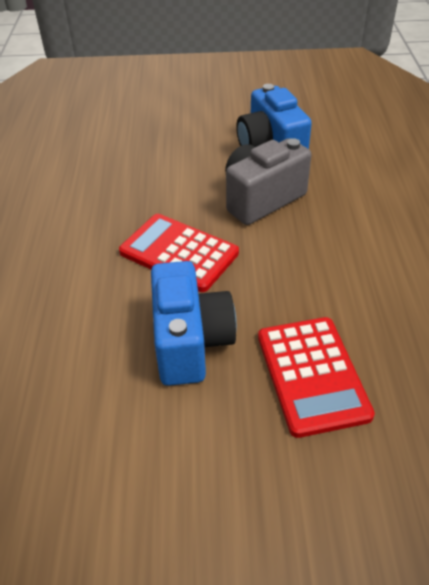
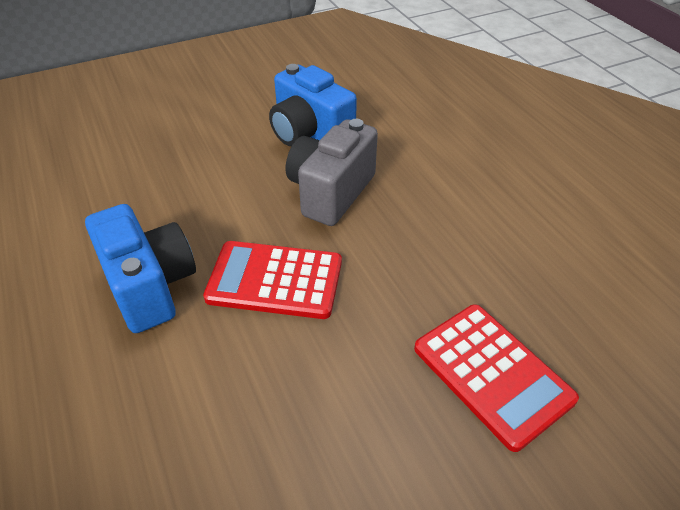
camera: 25 degrees left, 0 degrees up
(190, 342) = (346, 383): blue camera -> blue camera (150, 286)

